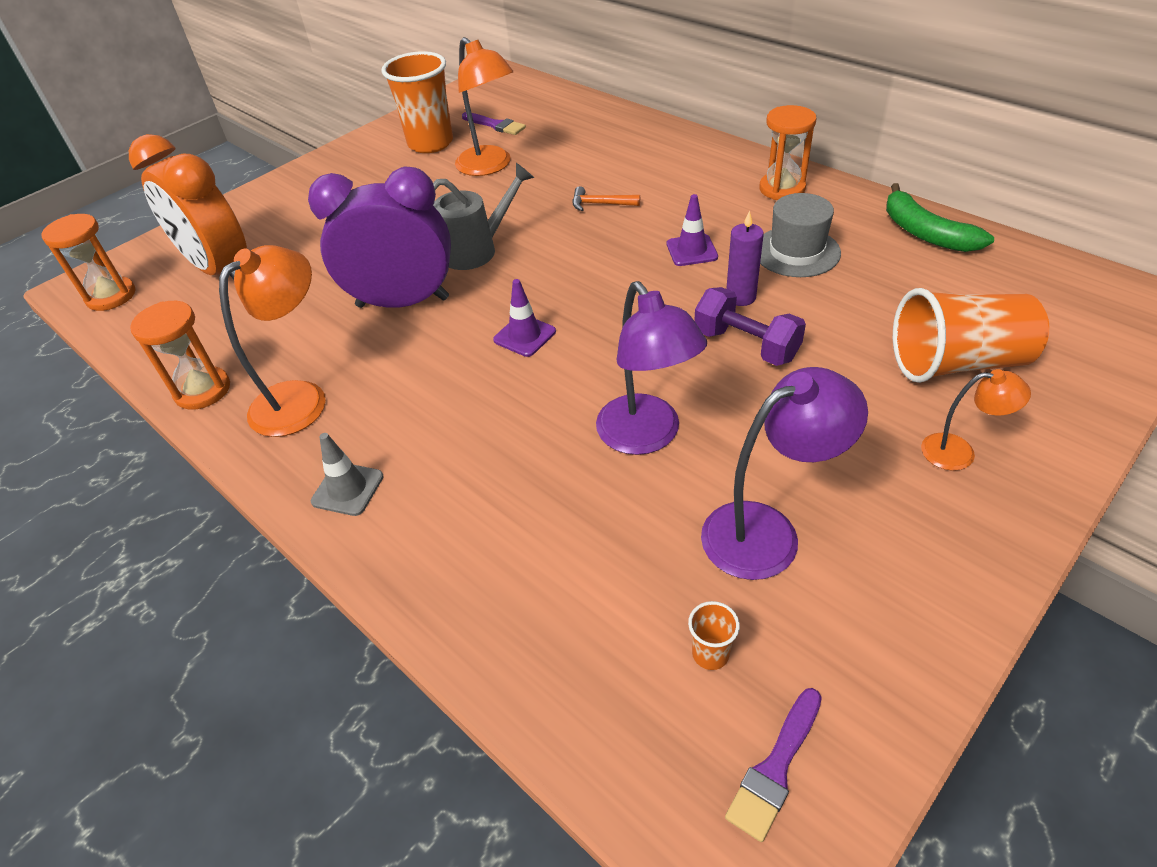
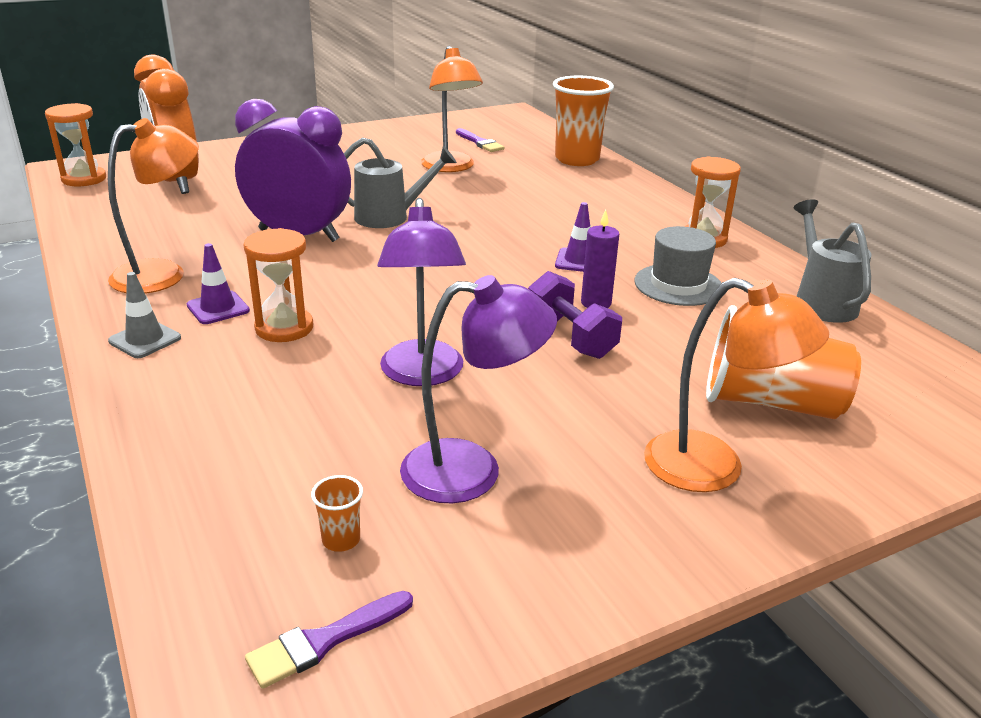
camera: 15 degrees right, 15 degrees down
(202, 390) = (95, 250): orange hourglass -> orange hourglass (284, 328)
(430, 143) = (414, 143): orange cup -> orange cup (577, 159)
(524, 336) = (379, 281): purple traffic cone -> purple traffic cone (218, 308)
(600, 204) = (524, 212): orange hammer -> none
(925, 233) = (821, 301): green banana -> grey watering can
(959, 452) = (714, 468): orange lamp -> orange lamp, size x1.77

